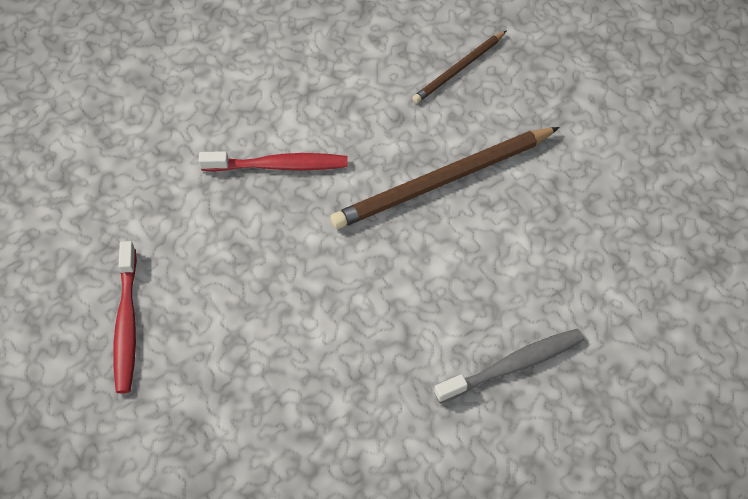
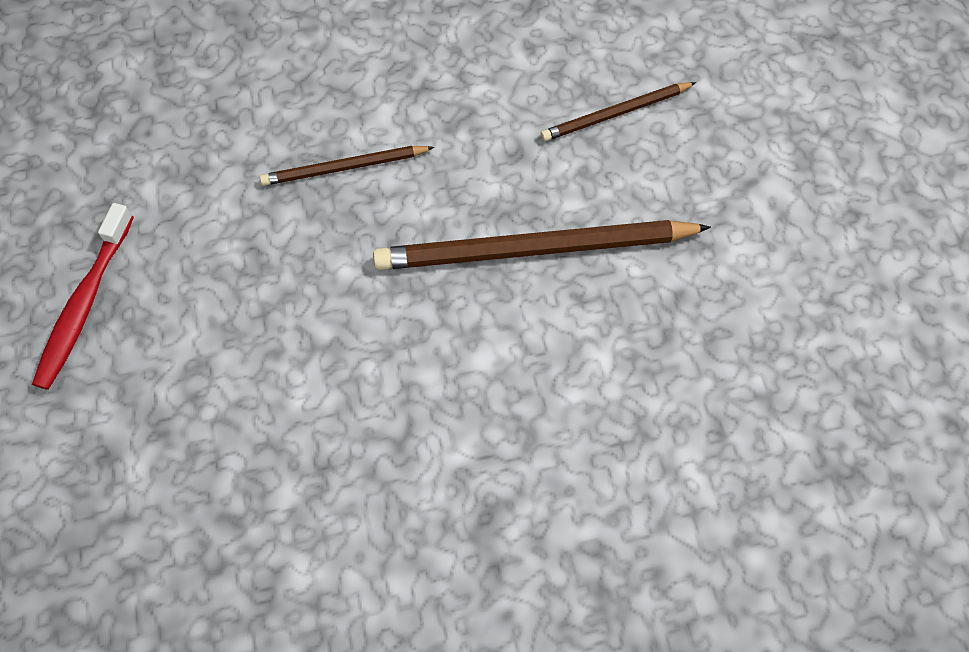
camera: 20 degrees right, 5 degrees up
(278, 165) = (344, 168): red toothbrush -> brown pencil
(512, 366) = (519, 521): grey toothbrush -> none

